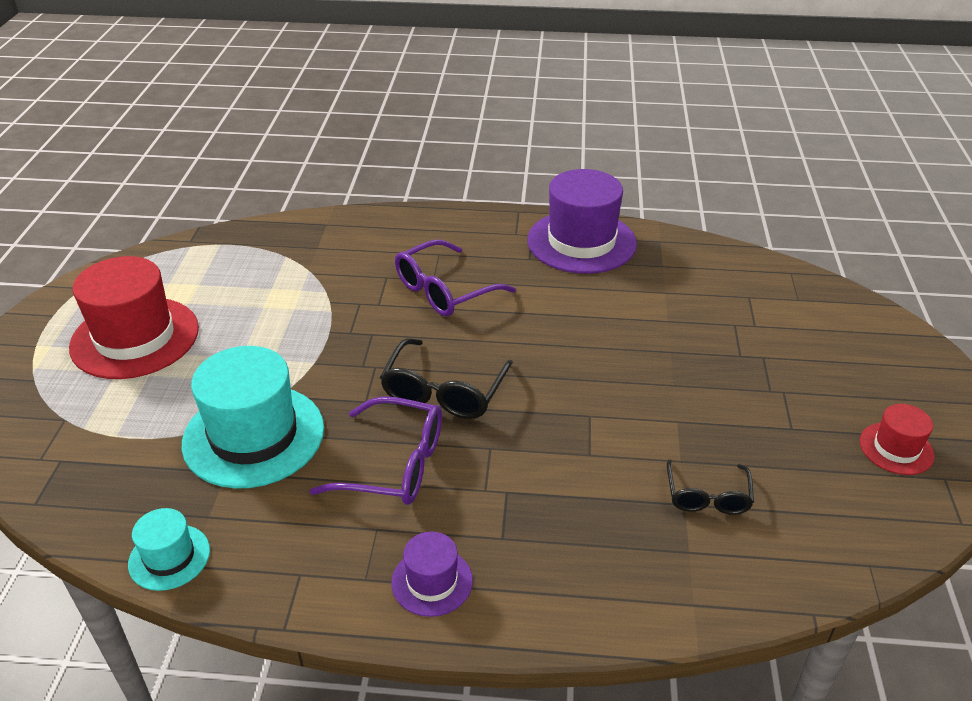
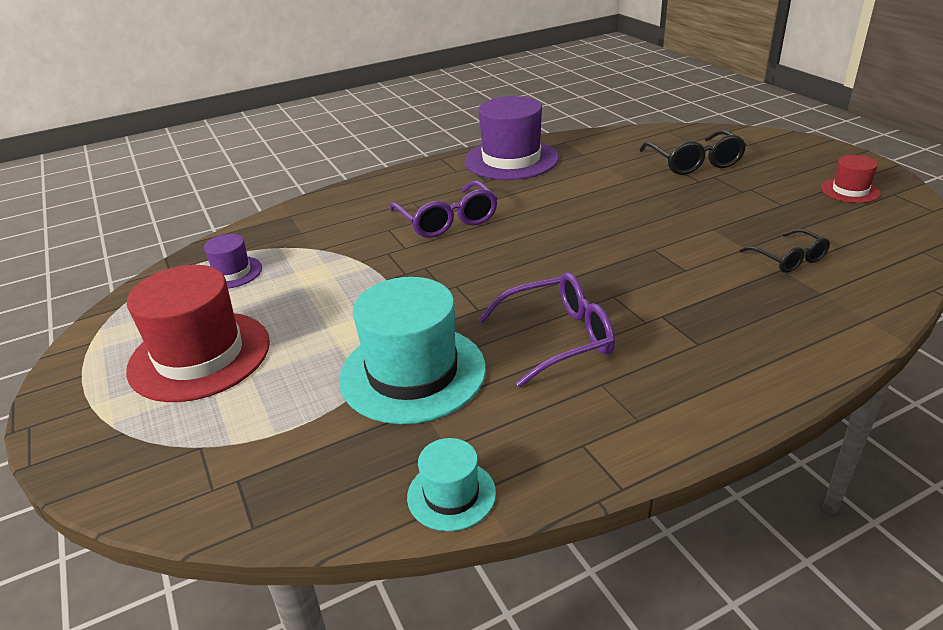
camera: 30 degrees left, 5 degrees down
(432, 581) = (689, 395): purple hat -> purple hat (232, 272)
(444, 291) = (447, 221): purple glasses -> purple glasses turned 45 degrees counterclockwise
(444, 392) = (532, 278): black glasses -> black glasses (694, 163)

